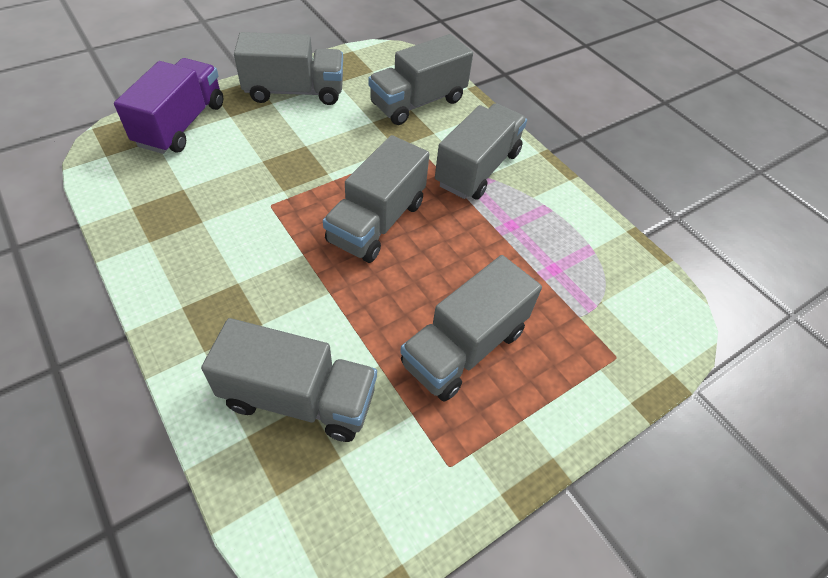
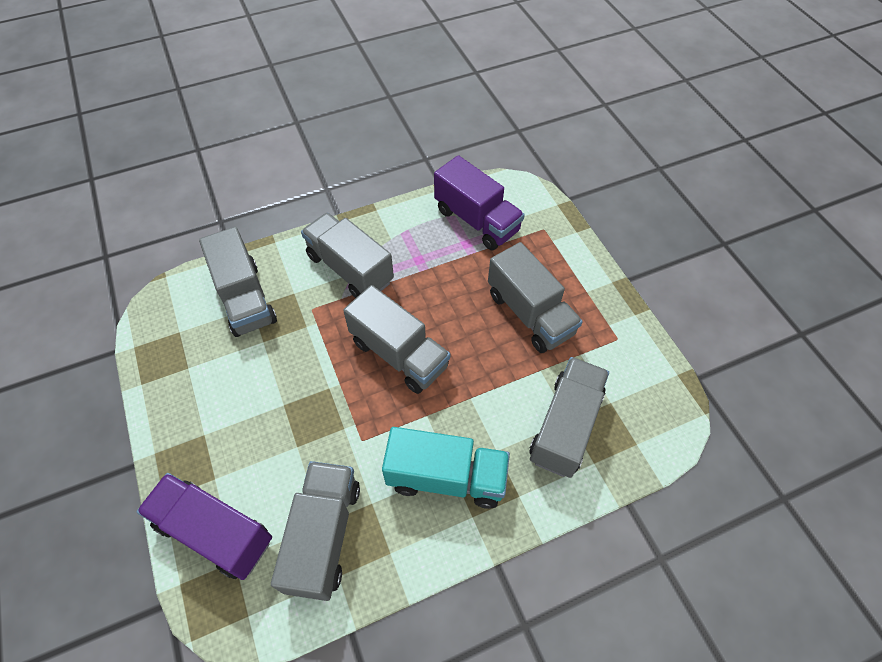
camera: 75 degrees left, 5 degrees up
(229, 279) = (446, 477): none -> turquoise truck
(294, 92) = (191, 410): grey truck -> grey truck (324, 535)
(596, 276) = (476, 220): none -> purple truck

